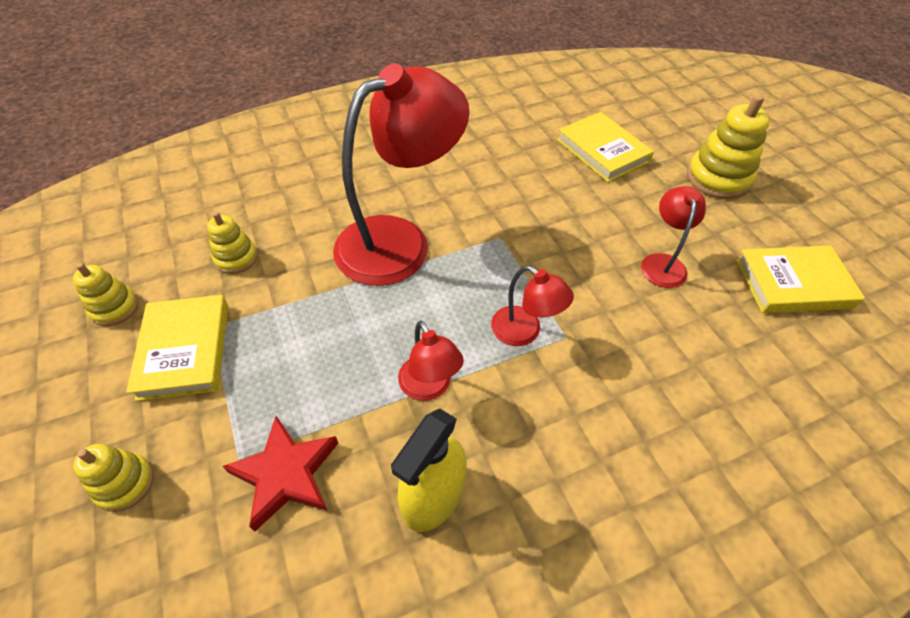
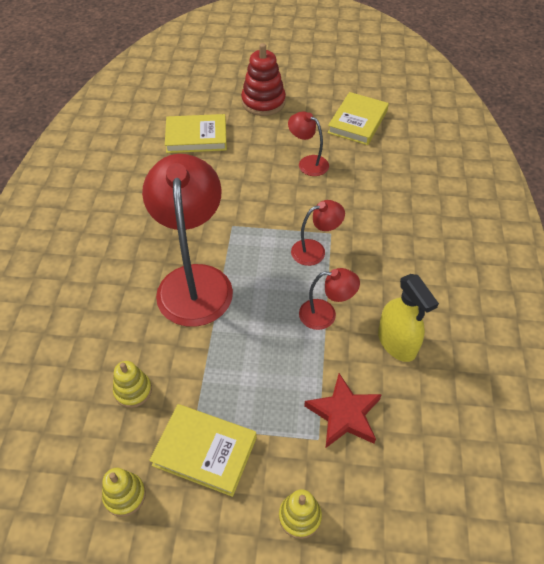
camera: 60 degrees left, 0 degrees up
(718, 178) = (263, 102): yellow stacking toy -> red stacking toy

